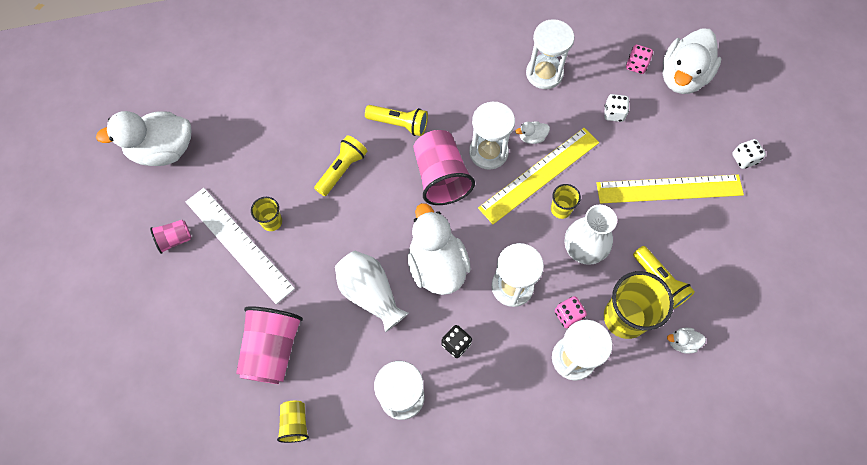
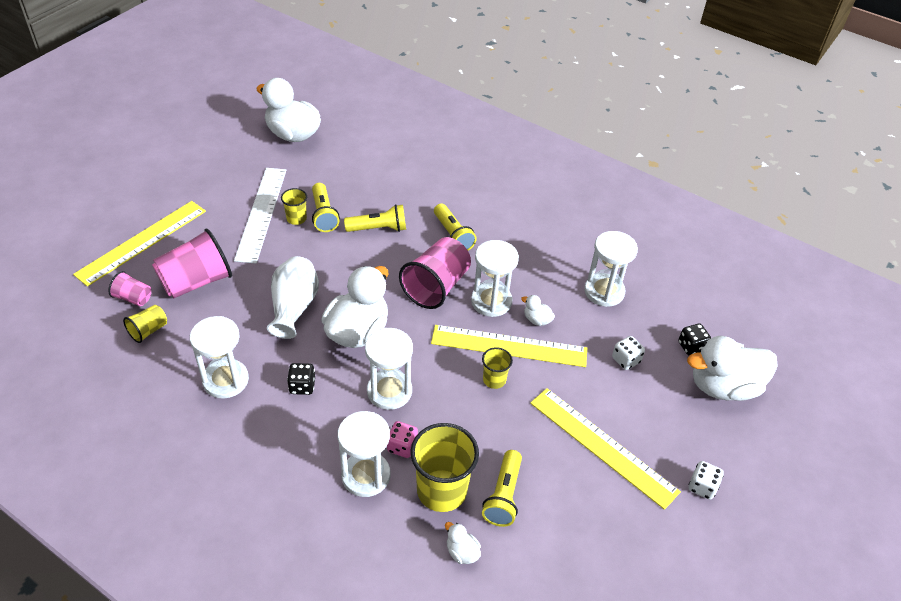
camera: 45 degrees right, 20 degrees down
(175, 239) = (232, 181): pink cup -> pink cup (133, 298)
(181, 363) = (142, 242): none -> yellow ruler
(287, 198) = (323, 215): none -> yellow flashlight
(583, 249) = (474, 419): white vase -> none
(636, 65) = (691, 347): pink dice -> black dice

